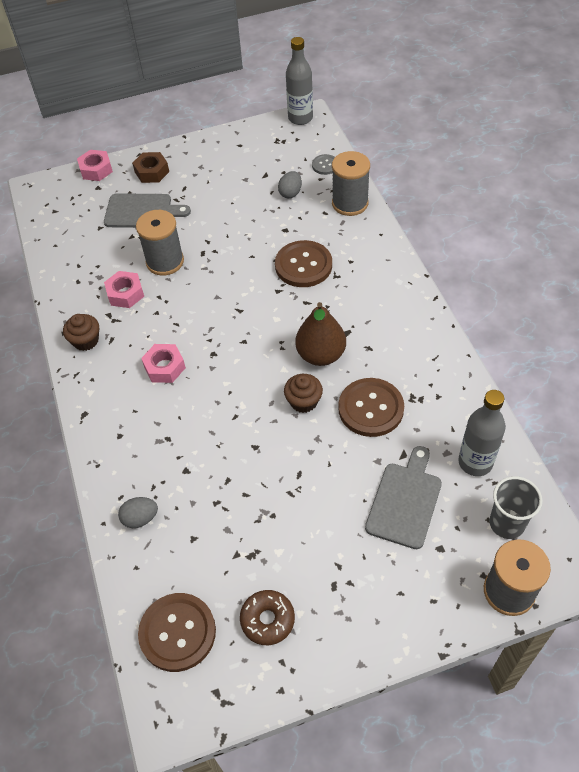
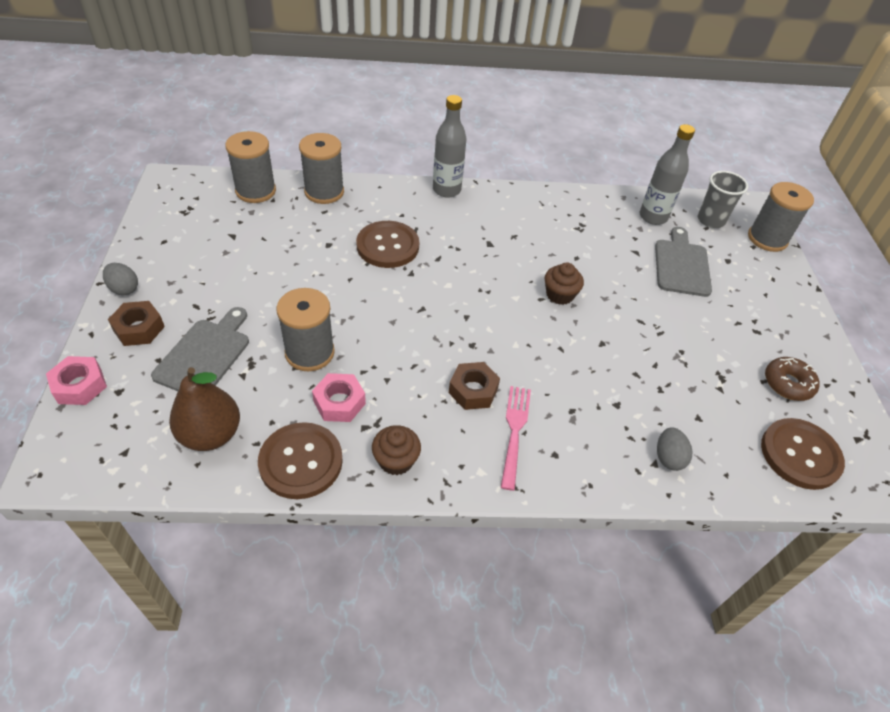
camera: 80 degrees left, 5 degrees down
(132, 404) = (514, 432): none -> pink fork
(164, 367) = (473, 390): pink nut -> brown nut
(290, 193) = (277, 225): grey egg -> grey egg (124, 289)
(300, 118) = (165, 186): grey bottle -> grey bottle (446, 190)
(321, 355) = (508, 267): brown pear -> brown pear (211, 434)
(325, 165) = (256, 191): grey button -> grey spool
(371, 408) = (582, 255): brown button -> brown button (301, 462)
(405, 501) = (681, 265): grey cutting board -> grey cutting board turned 60 degrees clockwise

